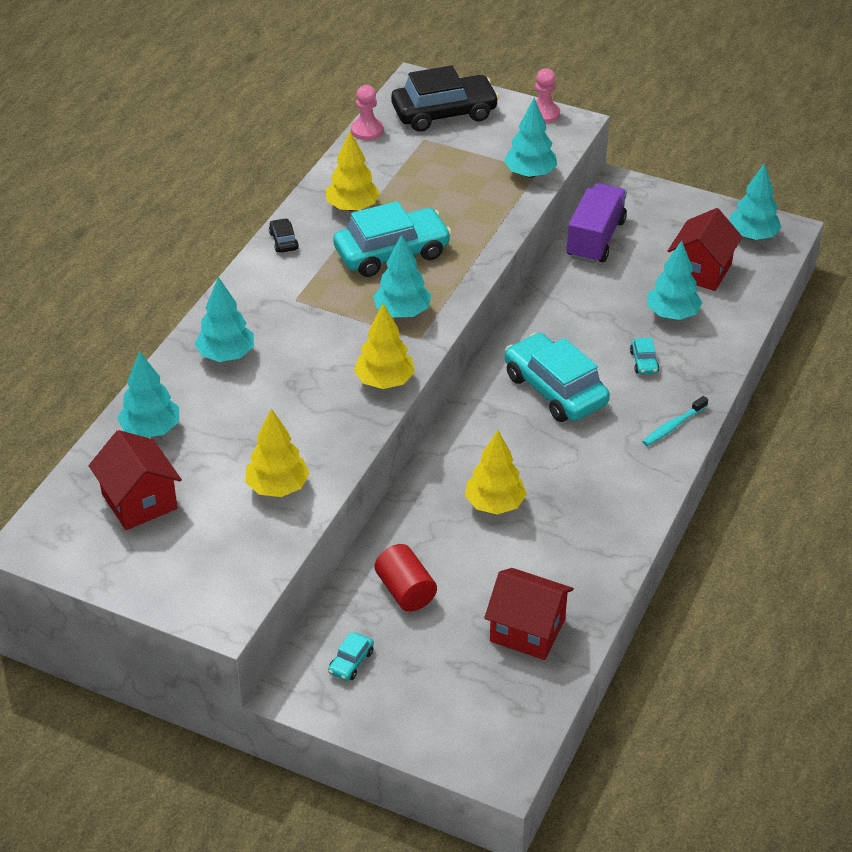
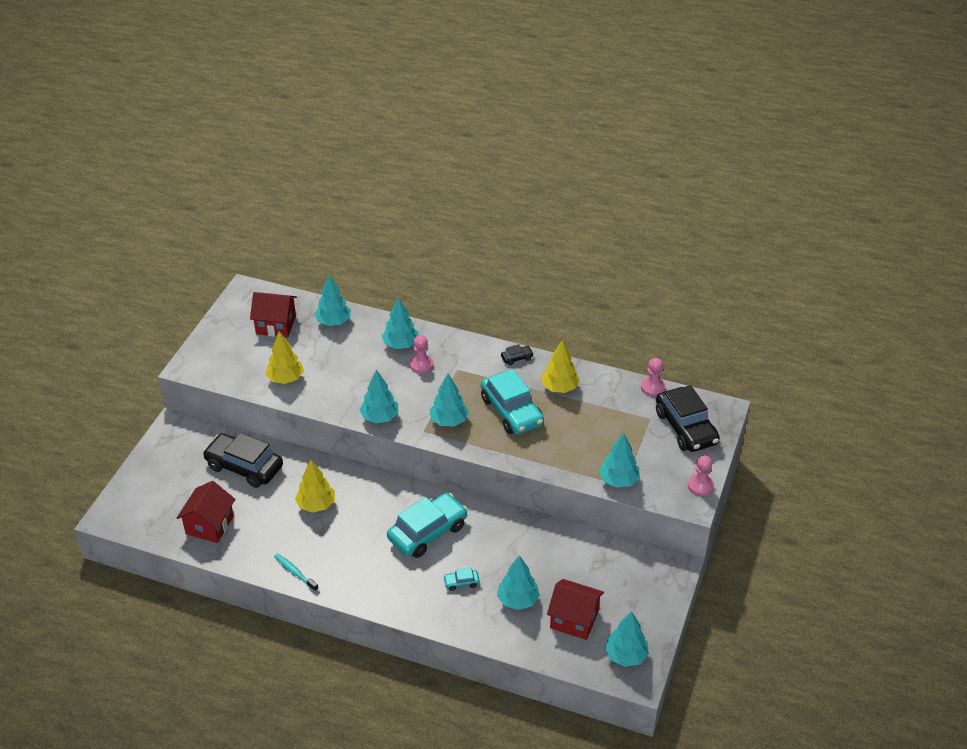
camera: 85 degrees right, 0 degrees up
(139, 501) = (276, 325): red house -> red house turned 45 degrees clockwise
(277, 335) = (421, 365): none -> pink pawn
(351, 662) = (191, 447): turquoise car -> none
(384, 382) = (380, 417): yellow tree -> turquoise tree
(405, 591) = (244, 467): red cylinder -> black car
(595, 239) = (602, 552): purple truck -> none
(673, 426) = (394, 599): turquoise toothbrush -> turquoise toothbrush (295, 572)

